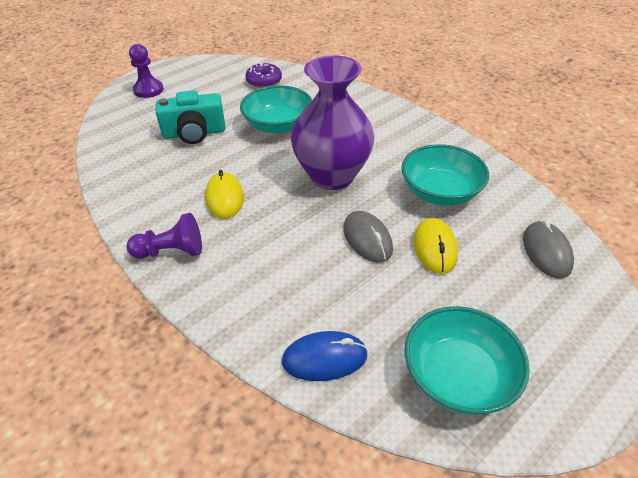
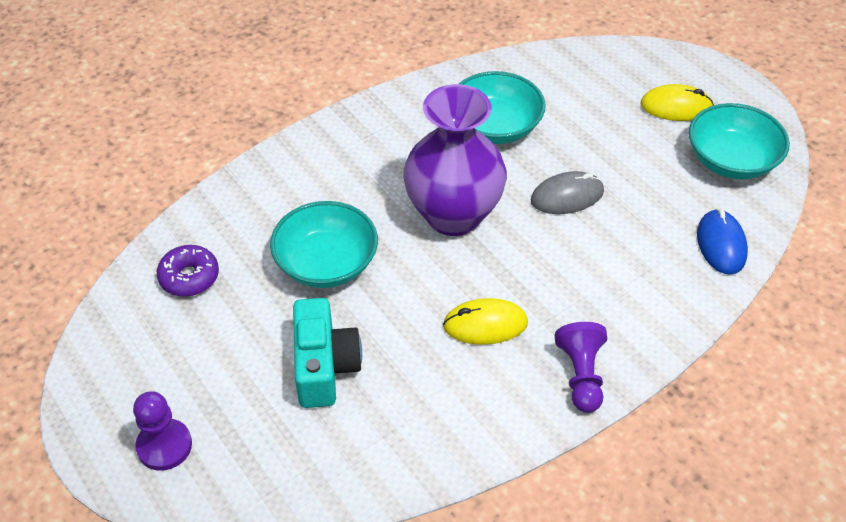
camera: 85 degrees left, 5 degrees up
(434, 248) = (582, 147): yellow mouse -> yellow mouse (676, 107)
(546, 252) = (589, 73): grey mouse -> none

